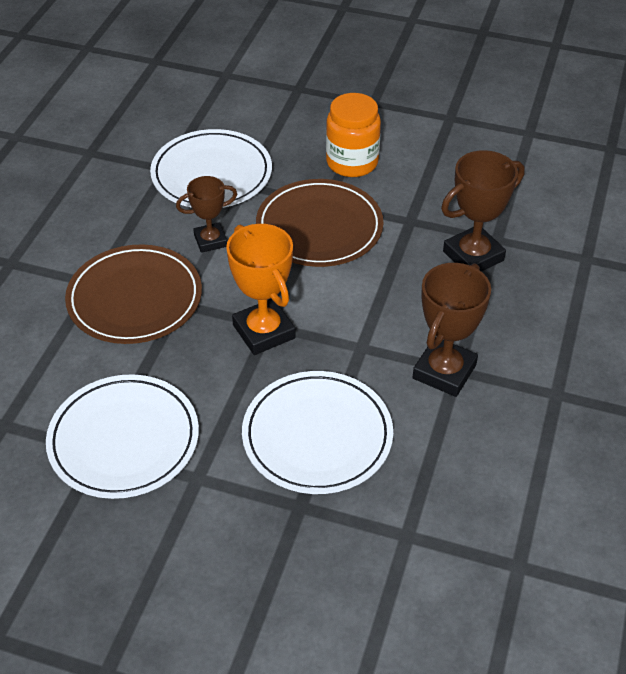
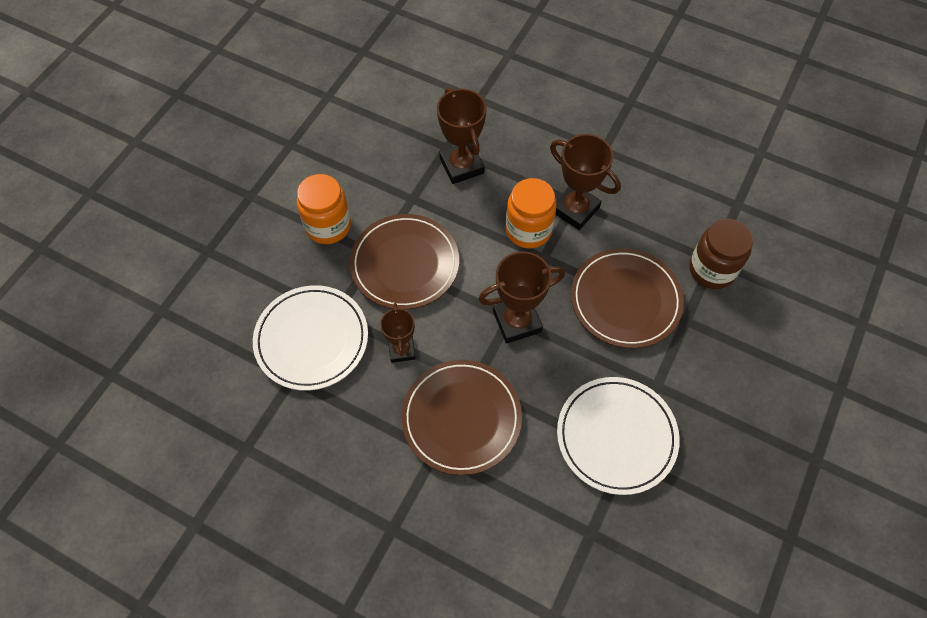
camera: 80 degrees left, 15 degrees up
(264, 331) = (517, 322): orange trophy -> brown trophy
(317, 436) = (625, 300): white plate -> brown plate
(390, 534) = (711, 270): none -> brown jar
(397, 328) = (528, 230): none -> orange jar

